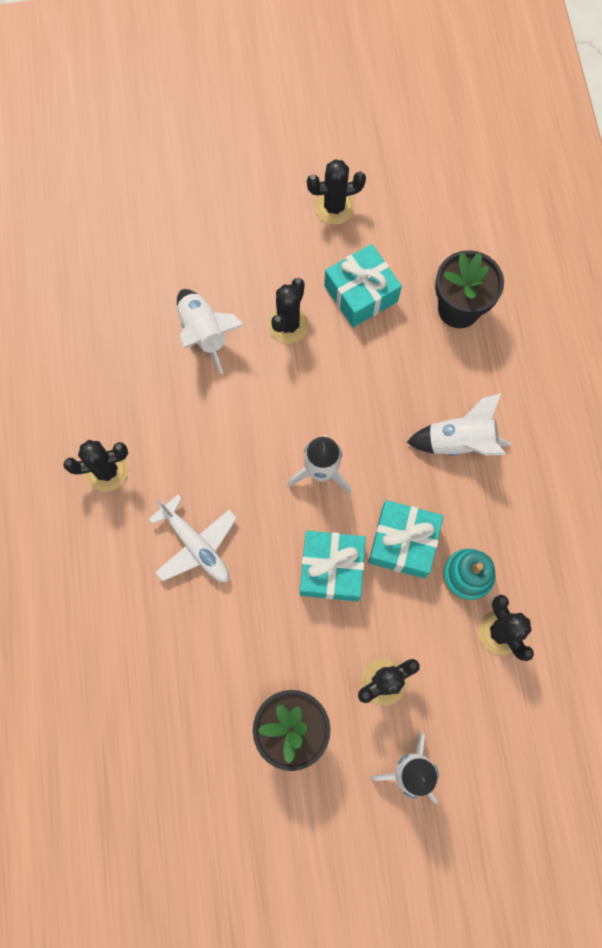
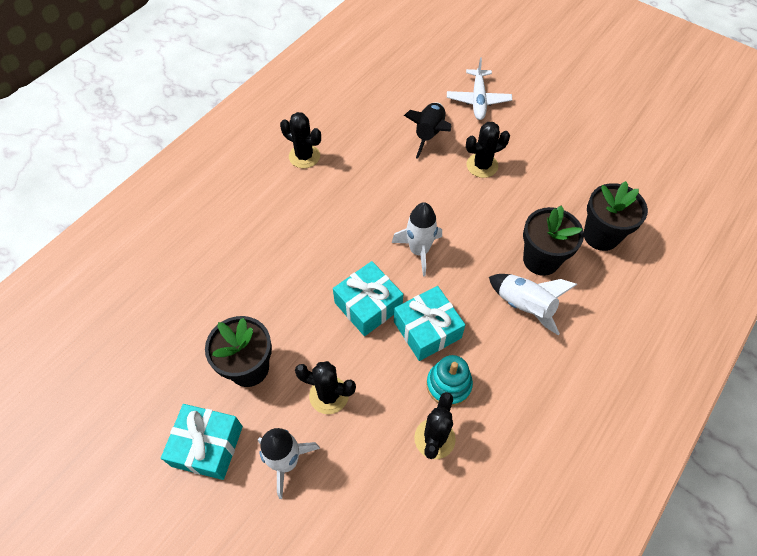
camera: 45 degrees right, 15 degrees down
(196, 545) = (308, 228): white plane -> white plane (478, 100)
(204, 333) = (429, 134): white rocket -> black rocket
(334, 207) = (573, 130): black cactus -> none
(361, 293) = (543, 182): turquoise gift -> turquoise gift (207, 446)
(432, 381) = (541, 260): none -> black flower pot

